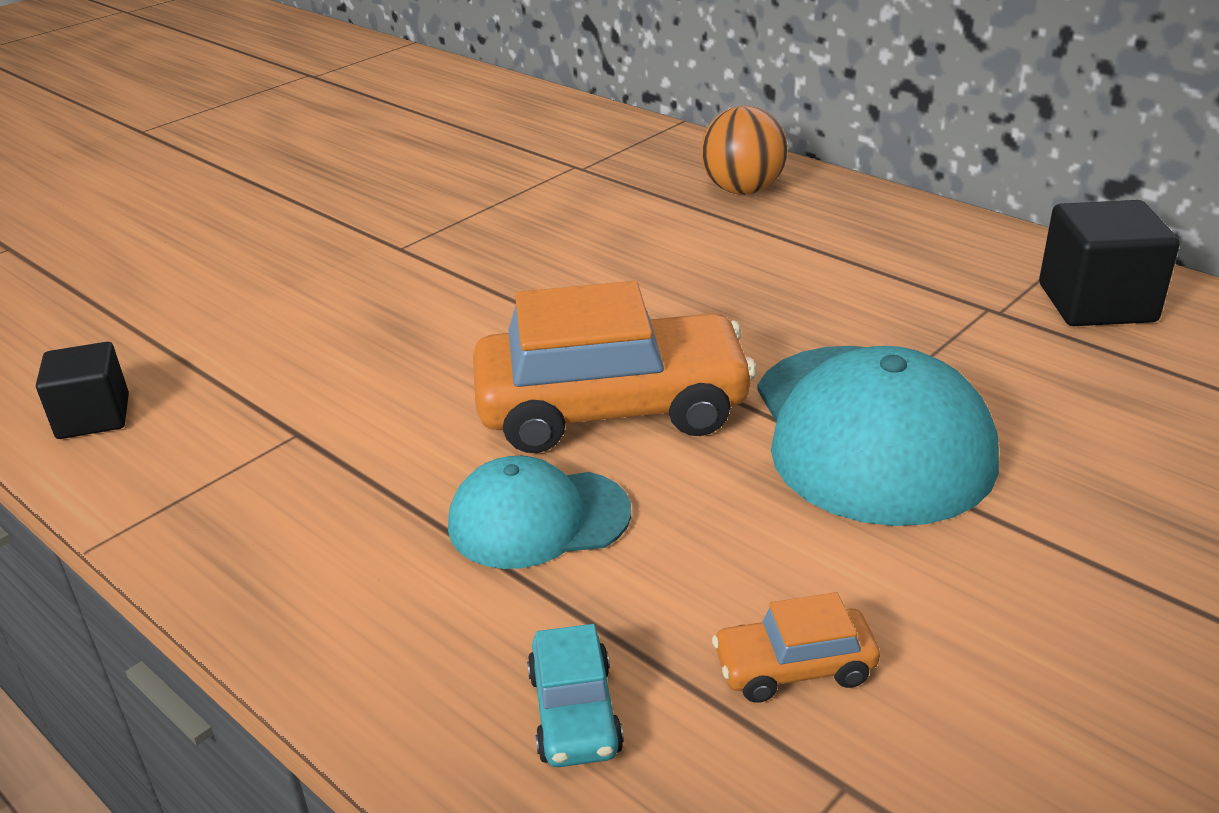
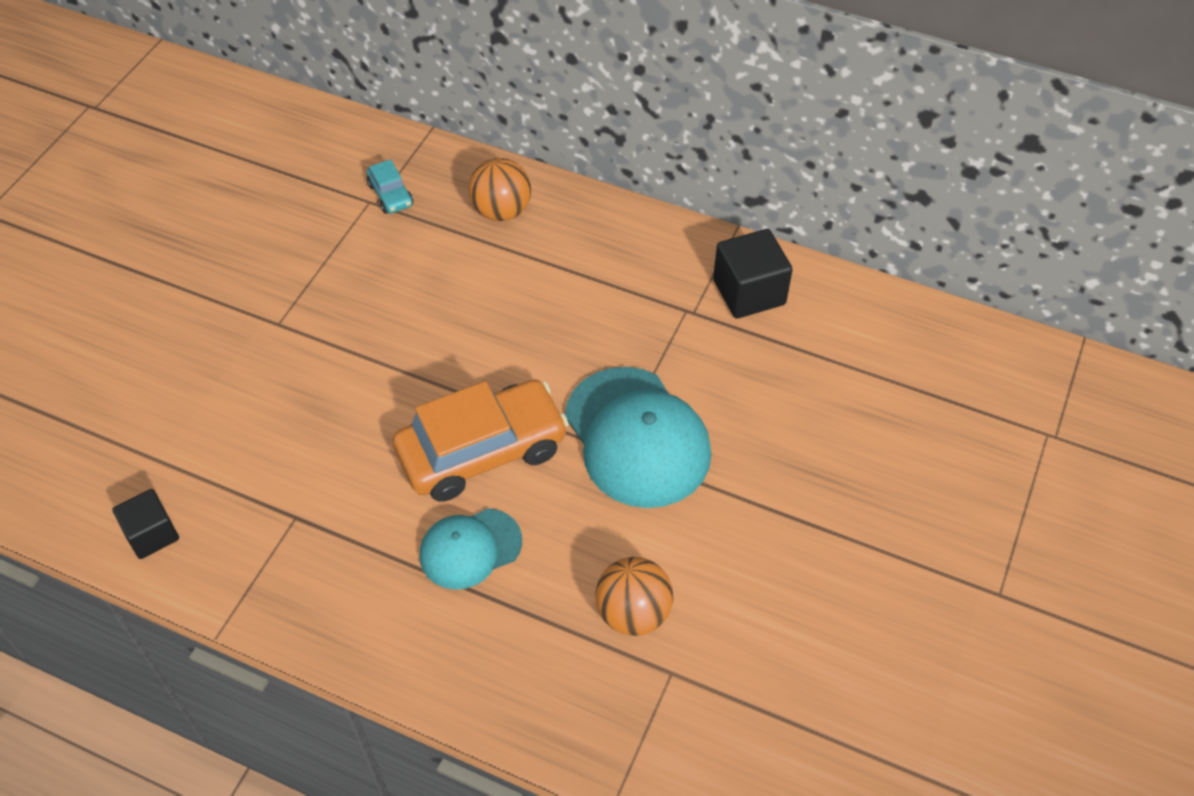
camera: 20 degrees left, 20 degrees up
(575, 713) = (535, 668): turquoise car -> turquoise car (390, 195)
(794, 668) = (633, 613): orange car -> orange ball

